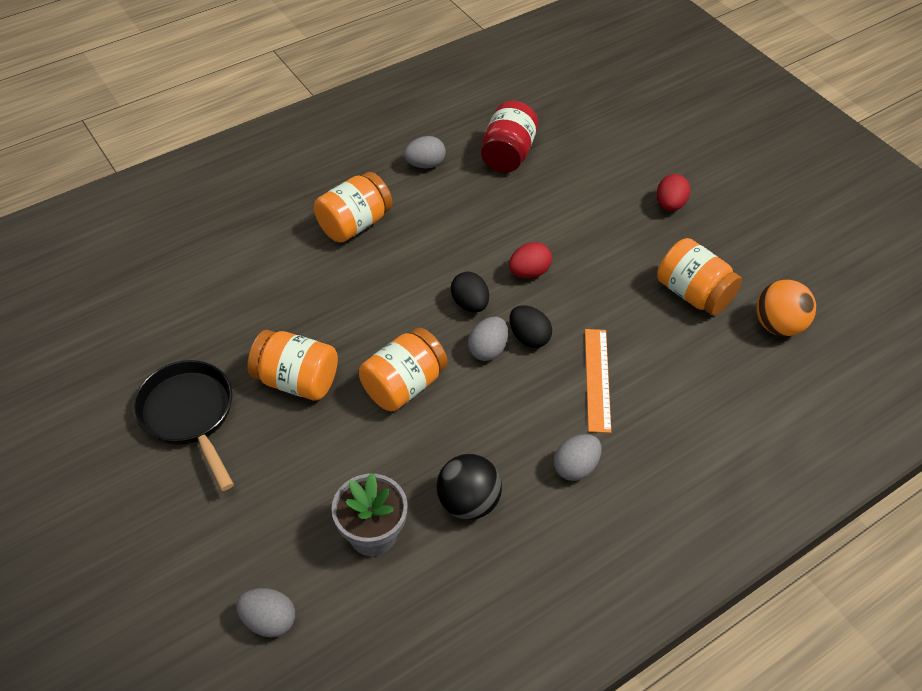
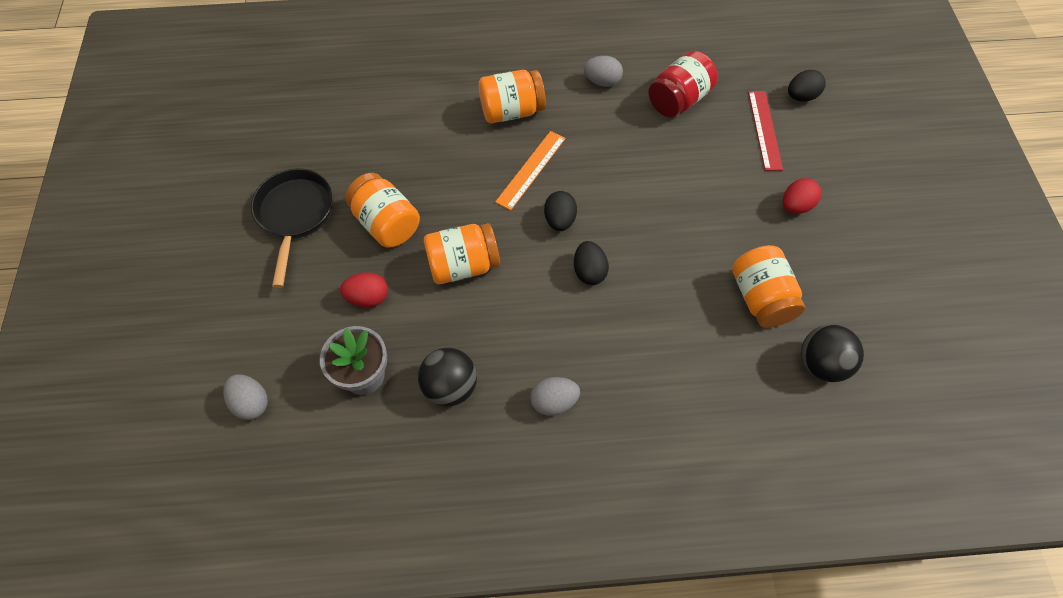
camera: 30 degrees right, 10 degrees up
(488, 349) = (548, 266): grey egg -> none
(529, 272) = (627, 214): red egg -> red egg (368, 298)
(597, 379) = (623, 335): orange ruler -> orange ruler (531, 169)
(600, 151) = (764, 130): none -> red ruler
(612, 112) = (801, 96): none -> black egg
(778, 325) = (821, 364): orange ball -> black ball

